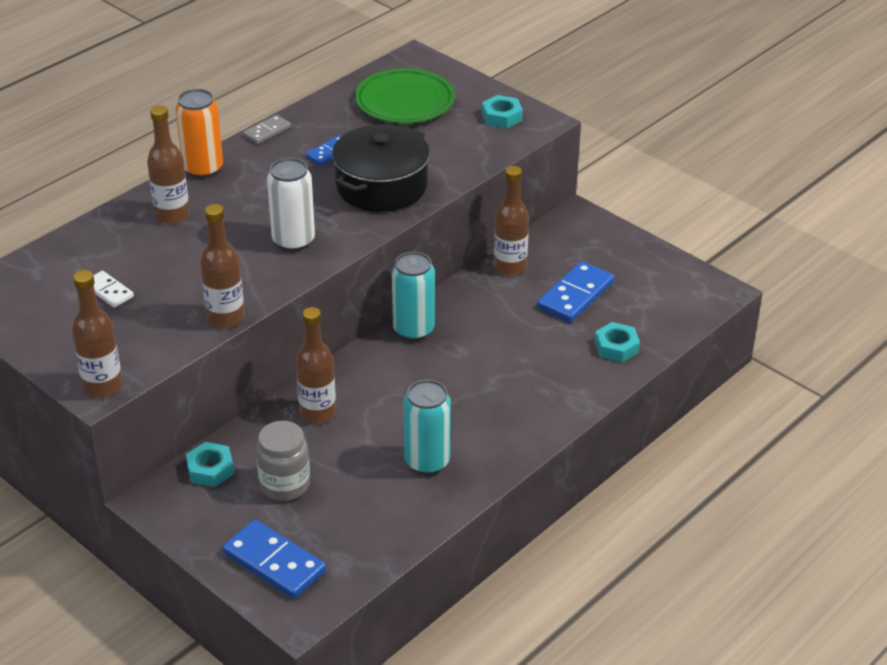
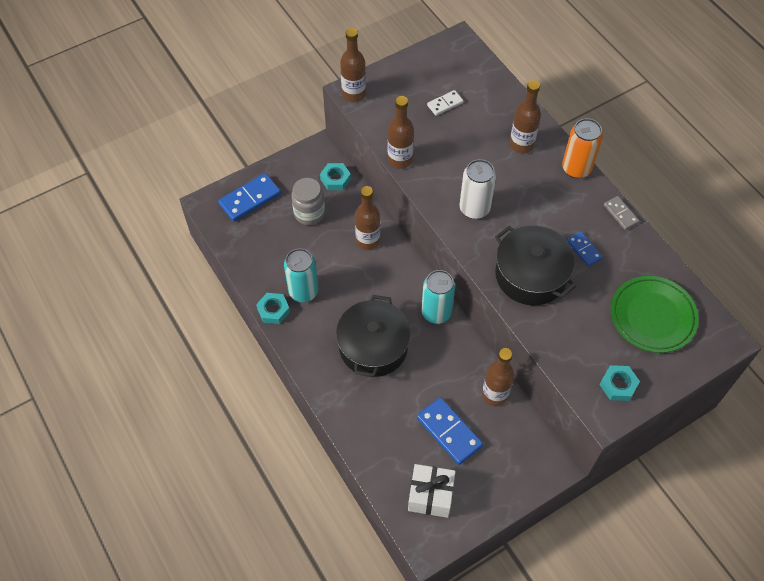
camera: 105 degrees right, 20 degrees up
(487, 377) = (373, 346): none -> black pot
(616, 347) = (381, 442): turquoise nut -> turquoise nut (273, 310)
(661, 298) = (430, 495): none -> white gift

